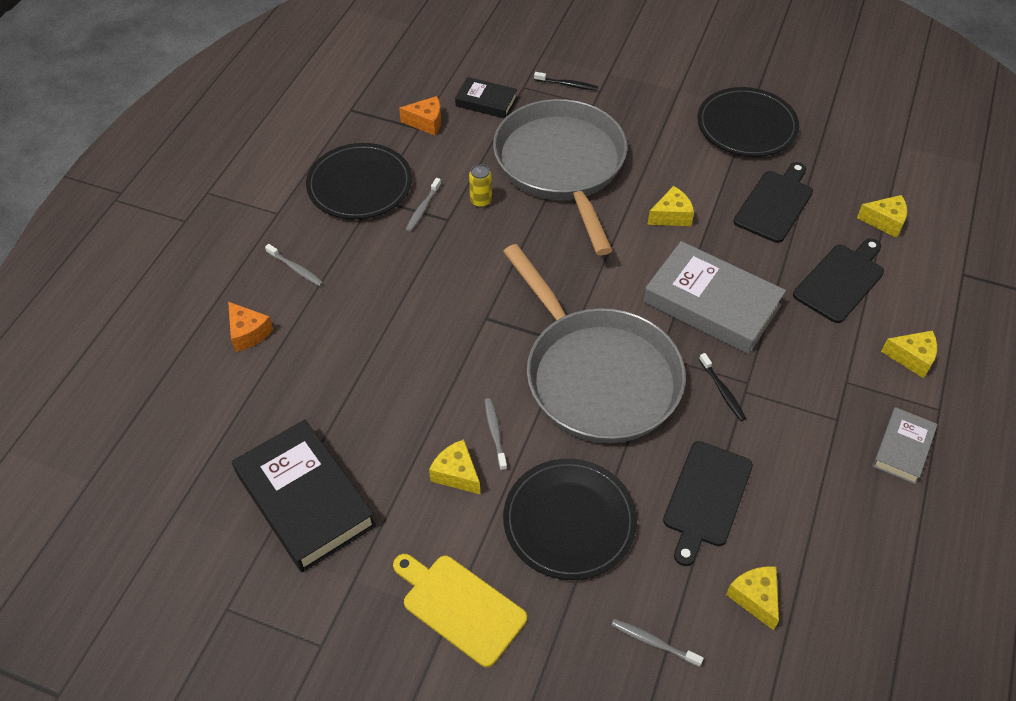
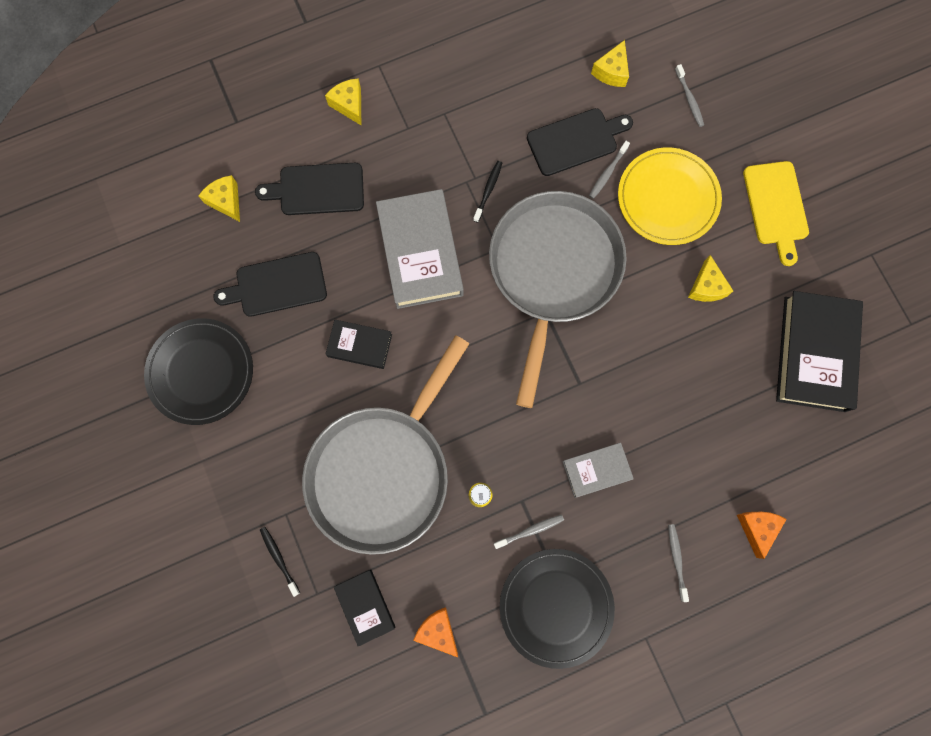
camera: 135 degrees left, 25 degrees up
(495, 433) = (657, 292): grey toothbrush -> grey toothbrush (607, 173)
(569, 521) = (667, 198): black plate -> yellow plate
(671, 216) = (359, 345): yellow cheese -> black book
(902, 448) = (431, 66): grey book -> grey book (596, 470)

